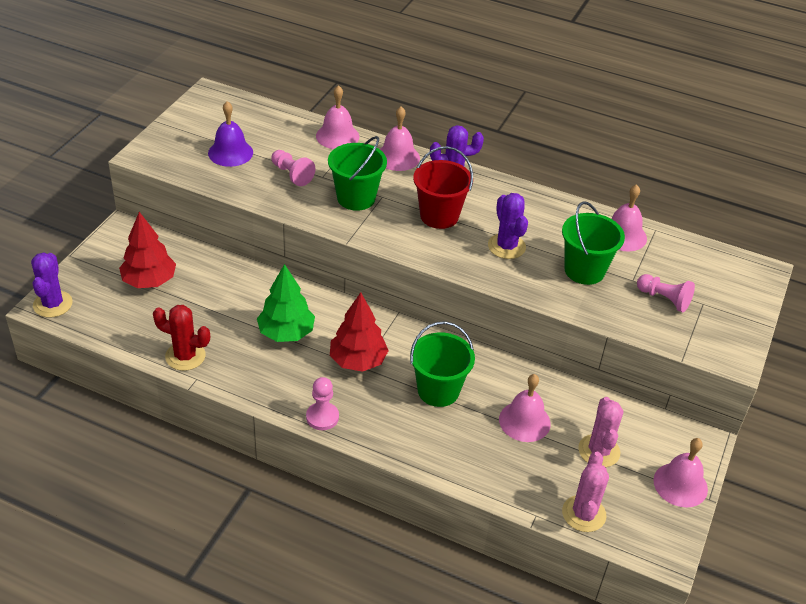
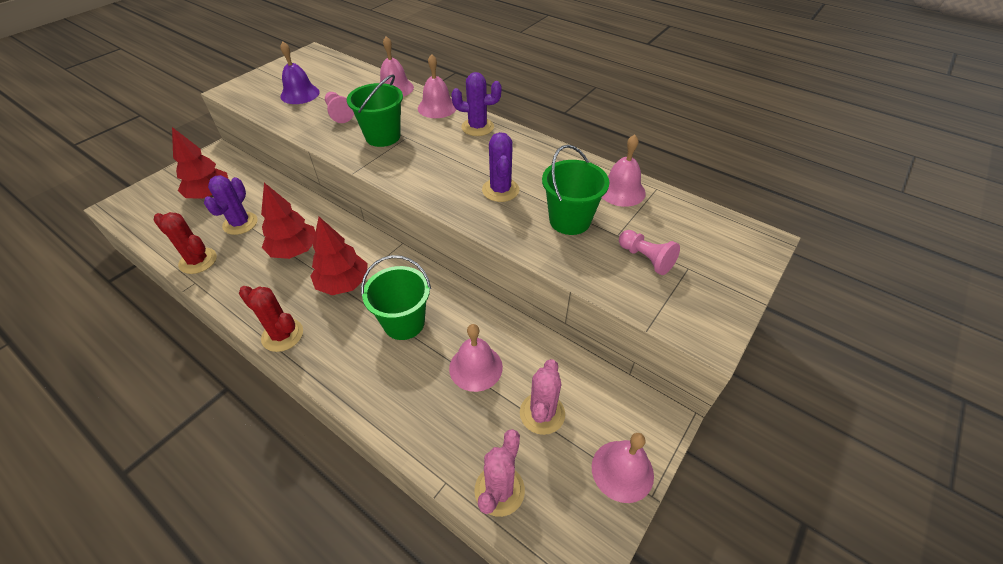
camera: 15 degrees right, 5 degrees up
(53, 304) = (124, 205): purple cactus -> purple cactus (240, 223)
(286, 333) = (294, 250): green tree -> red tree
(322, 417) = (282, 335): pink pawn -> red cactus
(439, 216) = (449, 157): red bucket -> none

